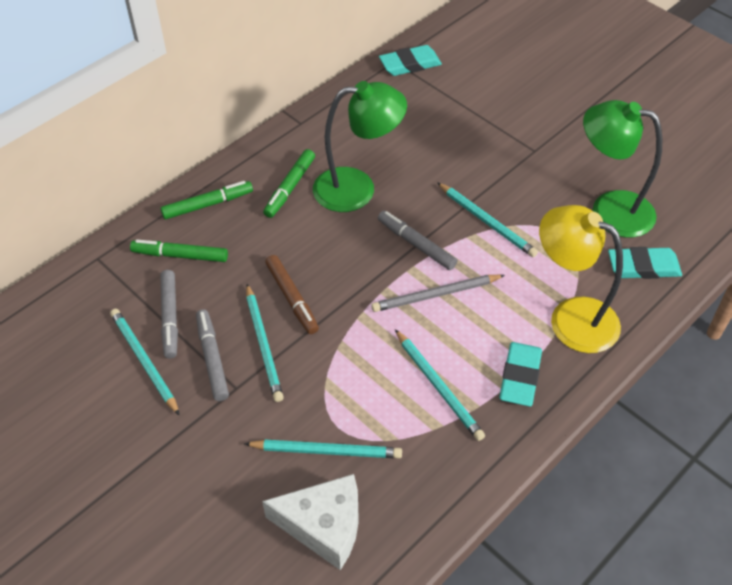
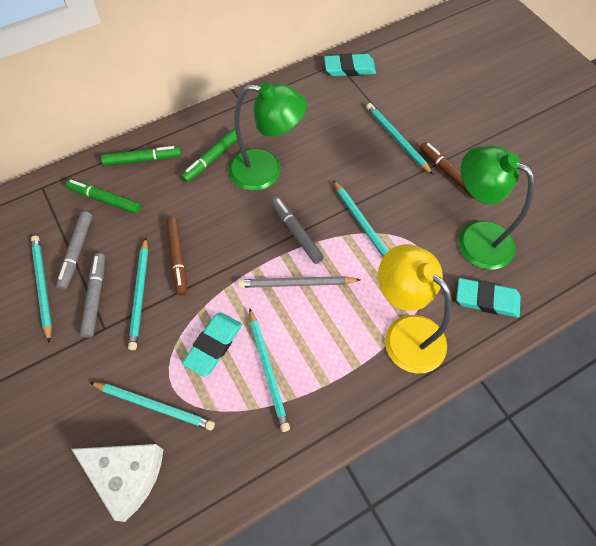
camera: 15 degrees right, 10 degrees up
(490, 128) = (397, 139): none -> turquoise pencil
(520, 377) = (341, 379): turquoise eraser -> turquoise eraser (213, 345)
(559, 152) = (448, 174): none -> brown marker

